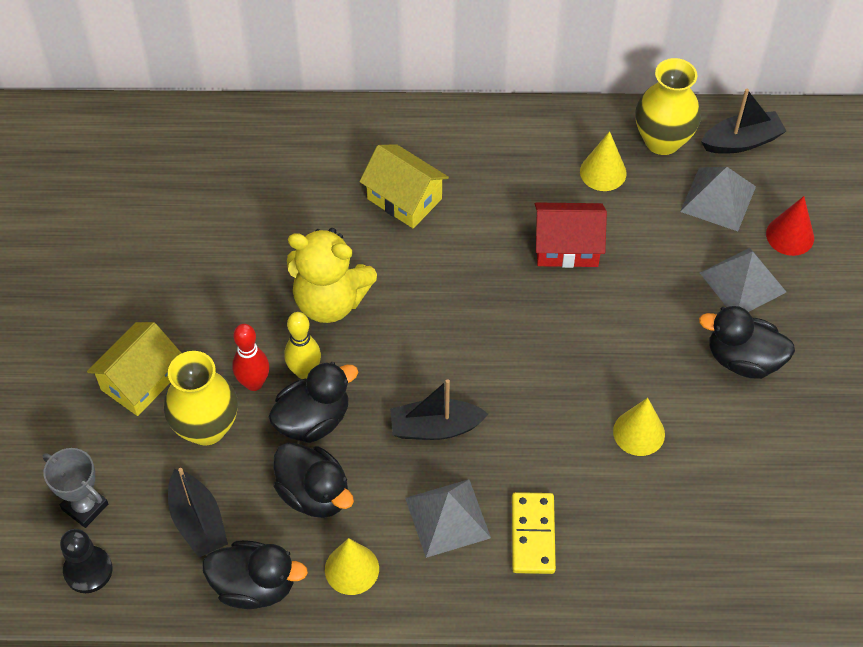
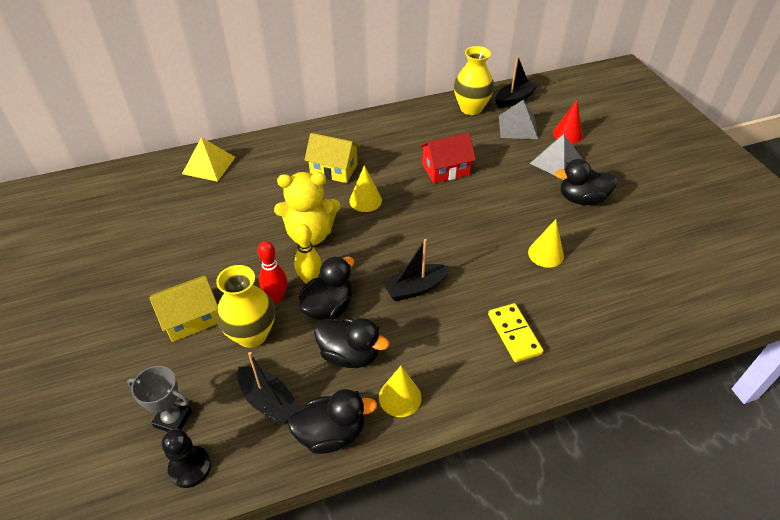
camera: 20 degrees left, 10 degrees down
(140, 380) = (191, 318): yellow house -> yellow house turned 45 degrees clockwise
(232, 139) = (209, 165): none -> yellow pyramid
(448, 517) = (451, 341): grey pyramid -> none
(603, 172) = (446, 130): yellow cone -> yellow cone (365, 200)

